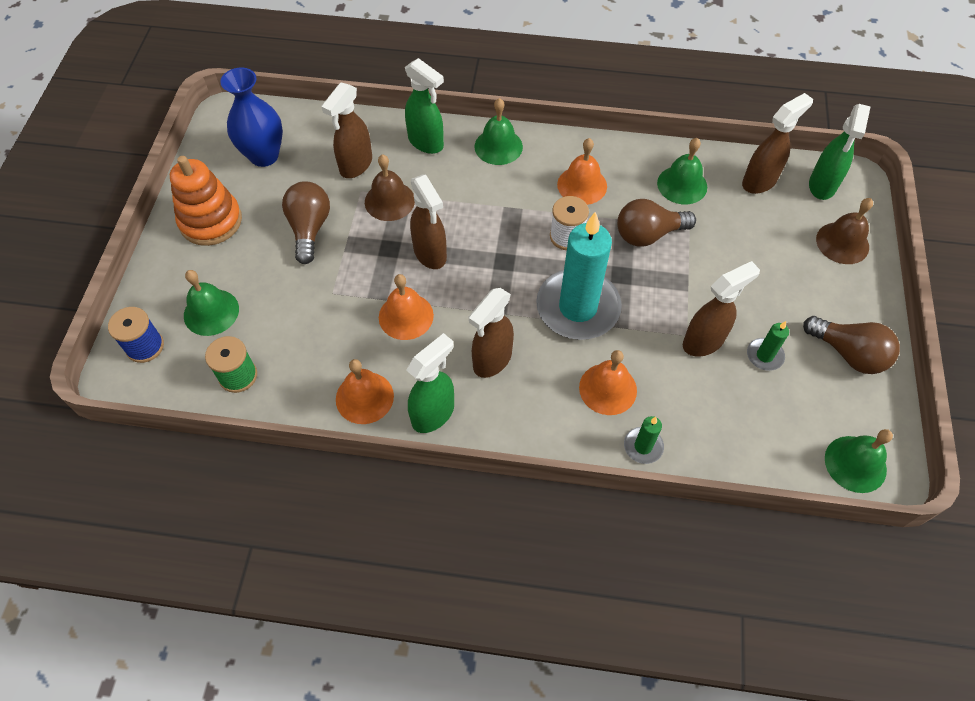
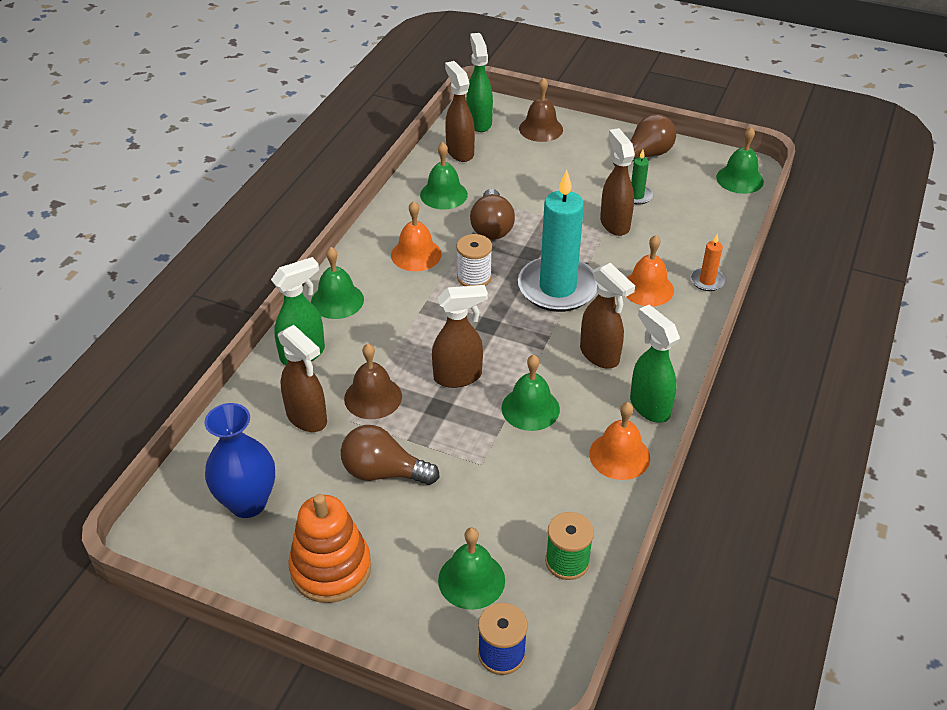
camera: 75 degrees left, 15 degrees down
(406, 316) = (530, 408): orange bell -> green bell
(643, 446) = (707, 281): green candle -> orange candle
(822, 186) = (479, 122): green spray bottle -> green spray bottle turned 135 degrees counterclockwise

